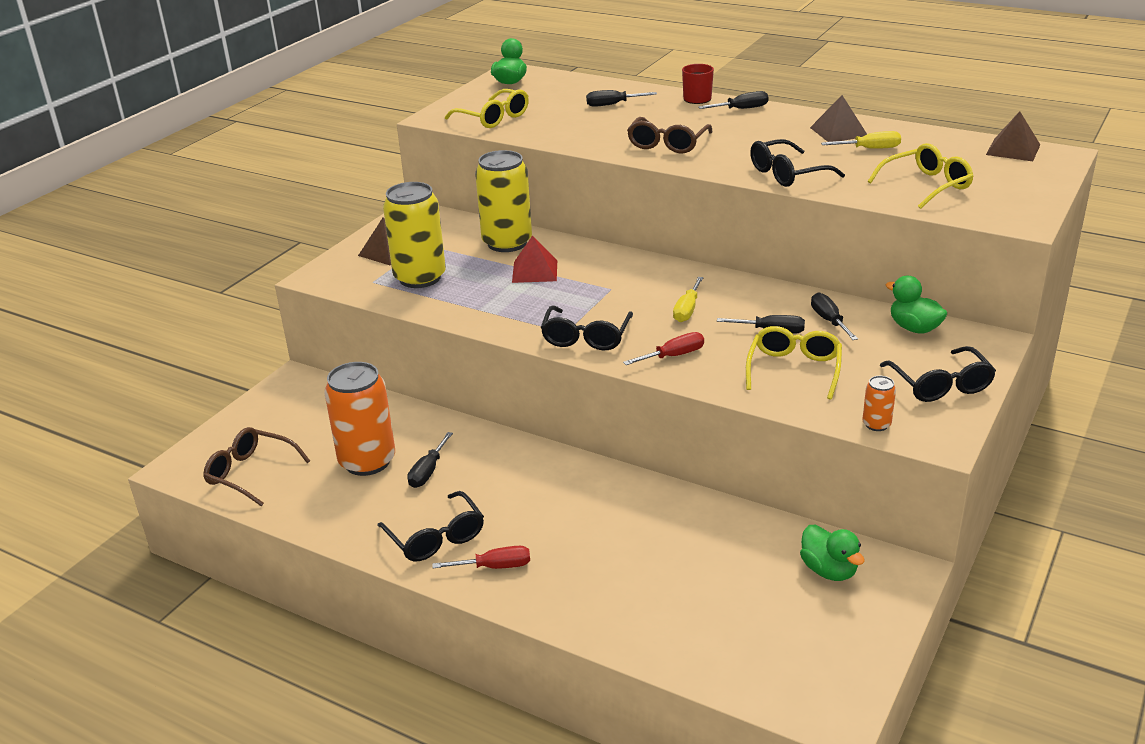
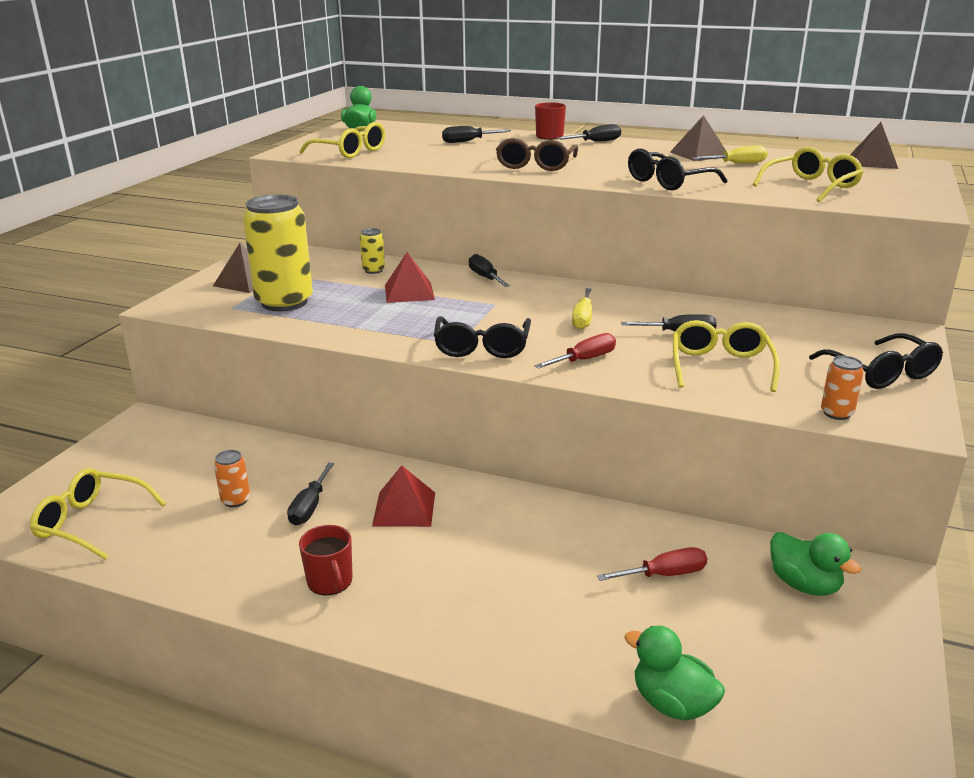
camera: 10 degrees left, 5 degrees down
(250, 473) = (91, 522): brown glasses -> yellow glasses
(367, 461) = (235, 500): orange can -> orange can, size x0.43
(436, 538) = (330, 581): black glasses -> red mug
(495, 567) = (409, 611): red screwdriver -> red screwdriver (665, 574)
(507, 243) = (373, 270): yellow can -> yellow can, size x0.43
(507, 478) = (404, 508): none -> red pyramid
(829, 320) = (734, 322): black screwdriver -> black screwdriver (485, 277)
(914, 328) = (824, 325): green duck -> green duck (672, 703)

